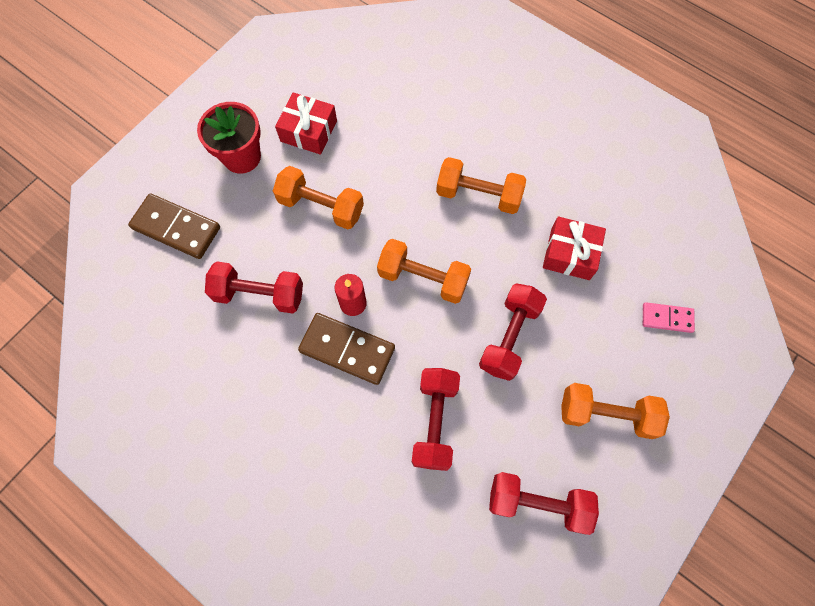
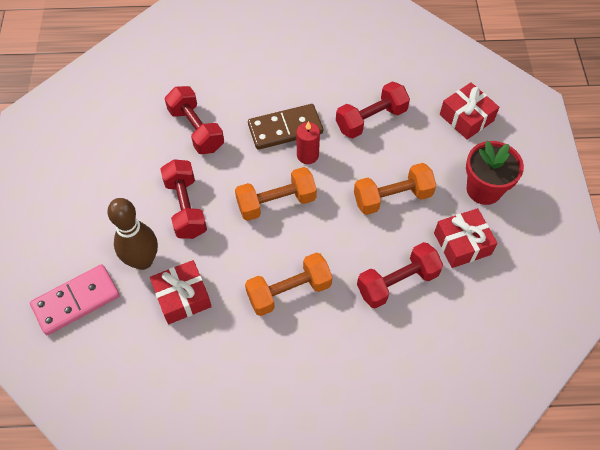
camera: 140 degrees right, 10 degrees down
(176, 228) = (466, 117): brown domino -> red gift
(537, 503) = (101, 132): red dumbbell -> red dumbbell (397, 282)
(584, 313) = (143, 260): none -> brown bowling pin
(606, 414) = (86, 206): orange dumbbell -> none
(667, 318) = (76, 301): pink domino -> pink domino, size x1.73

